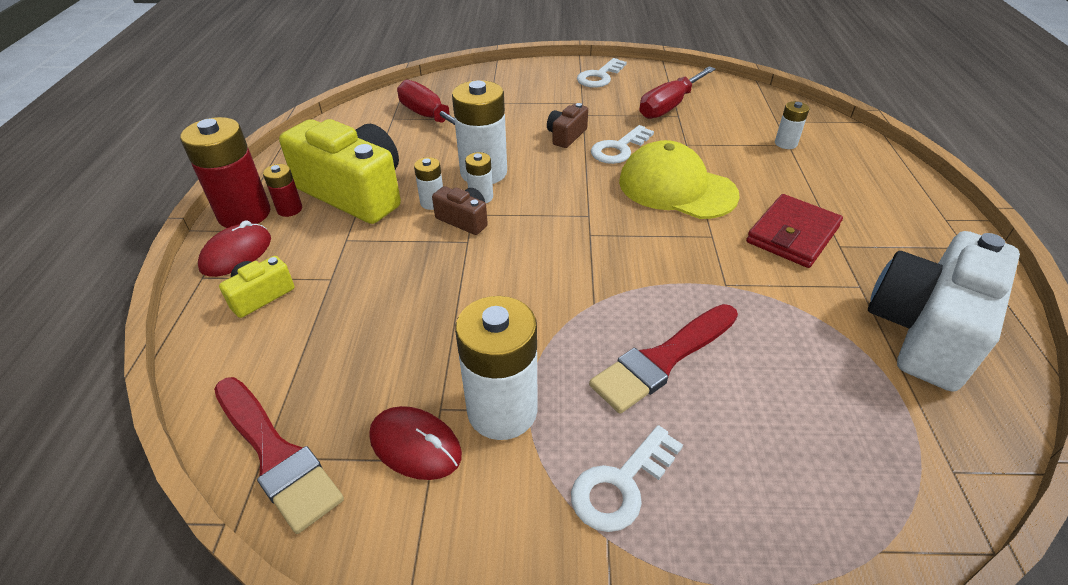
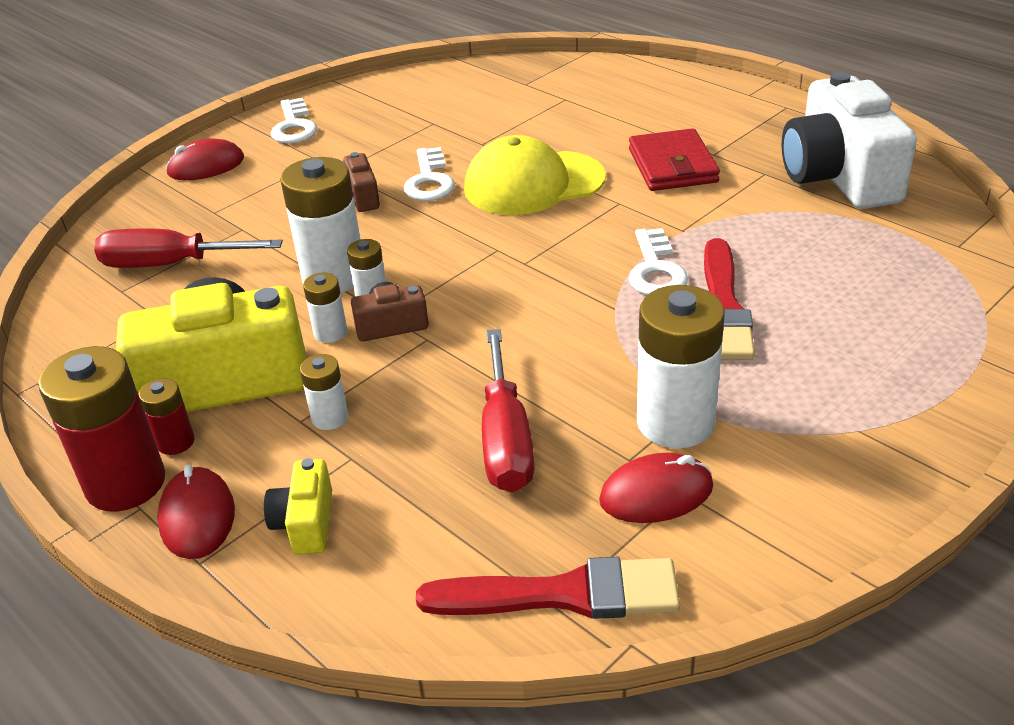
camera: 45 degrees left, 5 degrees down
(525, 75) = (206, 166): none -> red mouse
(621, 485) = (819, 397): white key -> white key (656, 270)
(669, 106) = (412, 119): red screwdriver -> red screwdriver (505, 440)
(785, 143) = (562, 99): white battery -> white battery (330, 418)

